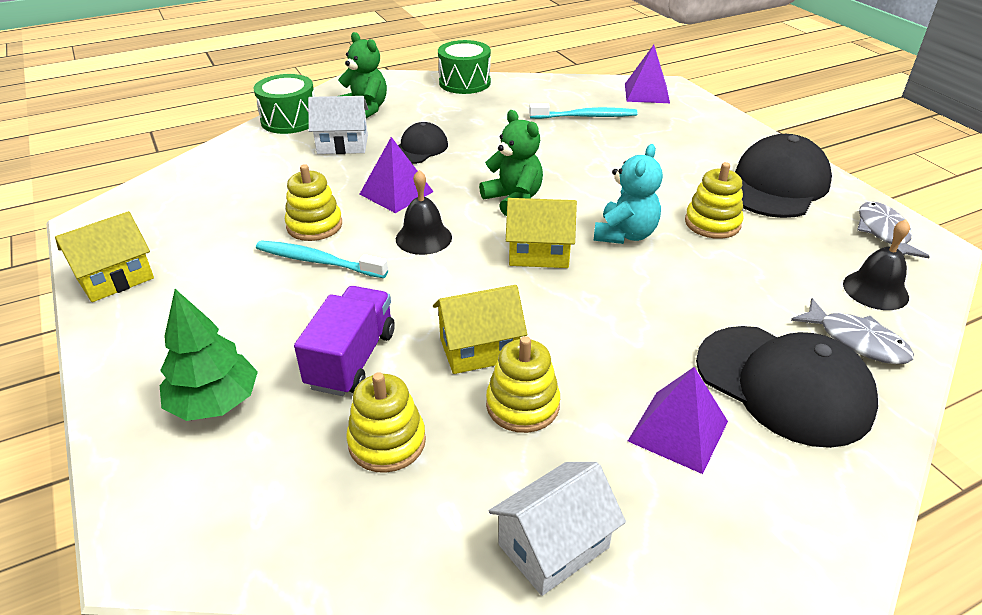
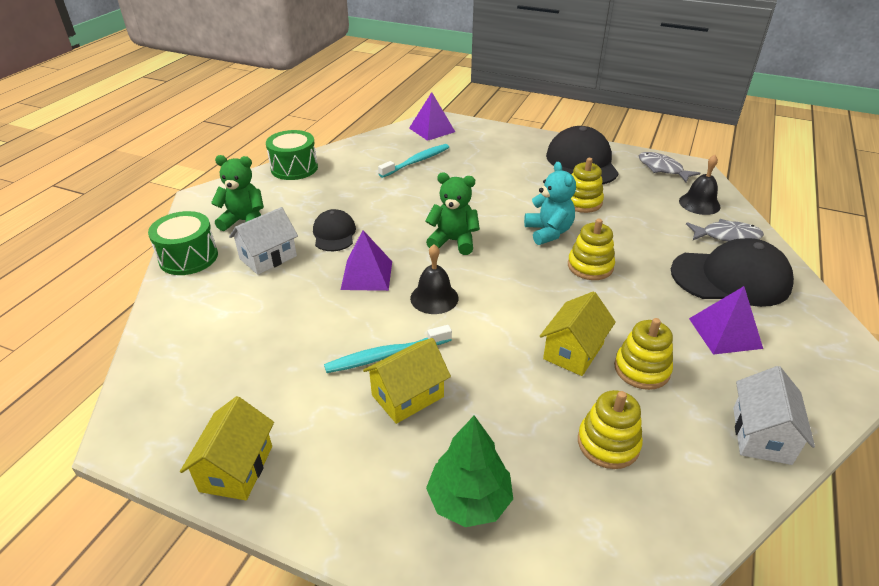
camera: 40 degrees left, 0 degrees up
(314, 225) = (342, 331): yellow stacking toy -> yellow stacking toy (590, 266)
(351, 359) = (511, 407): purple truck -> none
(539, 253) = (519, 270): yellow house -> yellow house (407, 396)

